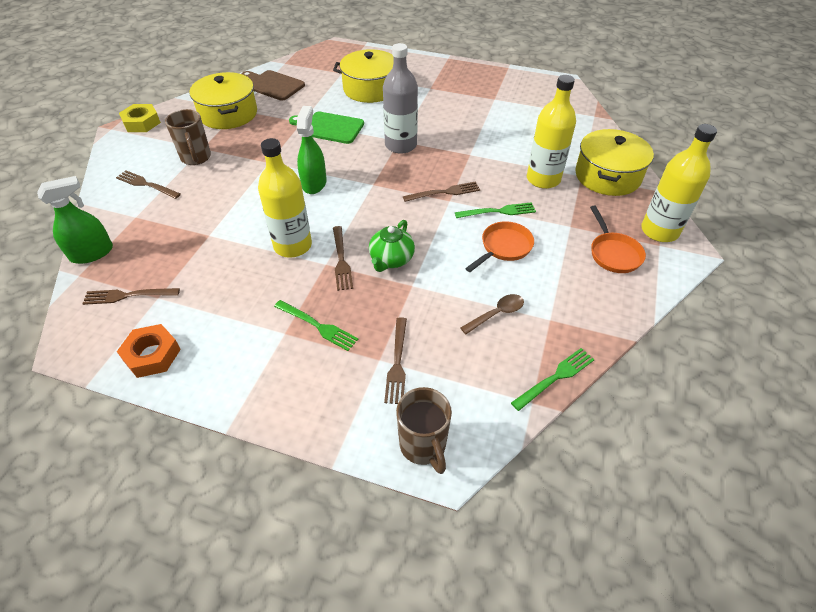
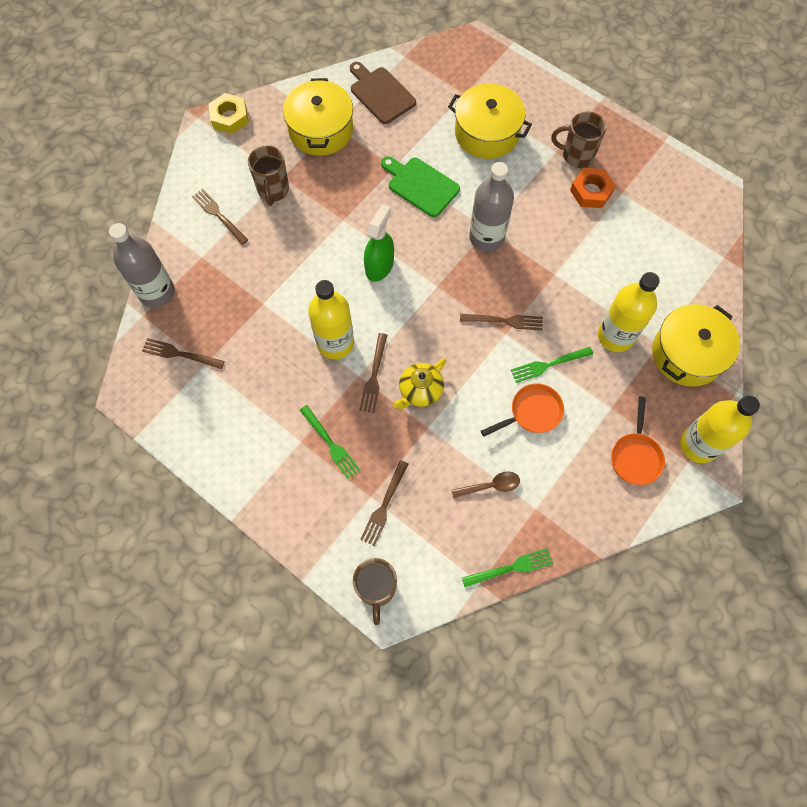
camera: 20 degrees right, 20 degrees up
(92, 253) = (157, 292): green spray bottle -> grey bottle
(152, 355) = (189, 426): orange nut -> orange nut (591, 191)
(391, 260) = (420, 391): green teapot -> yellow teapot
(447, 87) = (576, 155): none -> brown mug
(498, 211) = (548, 365): green fork -> green fork turned 150 degrees clockwise

